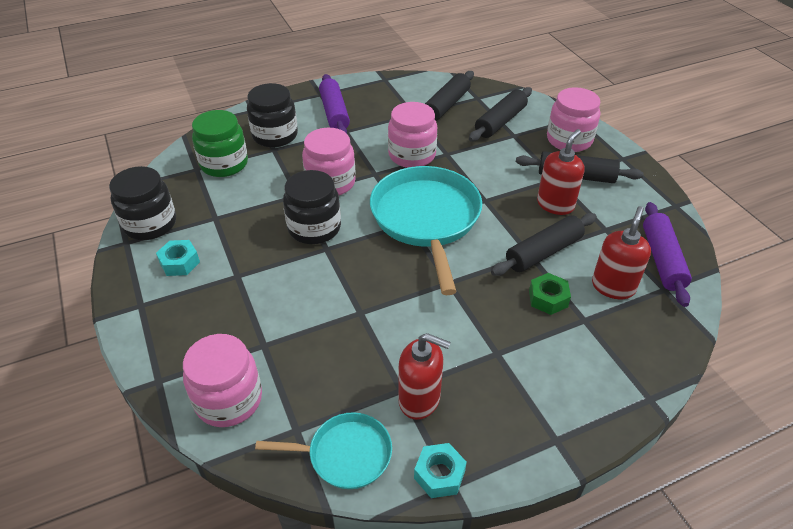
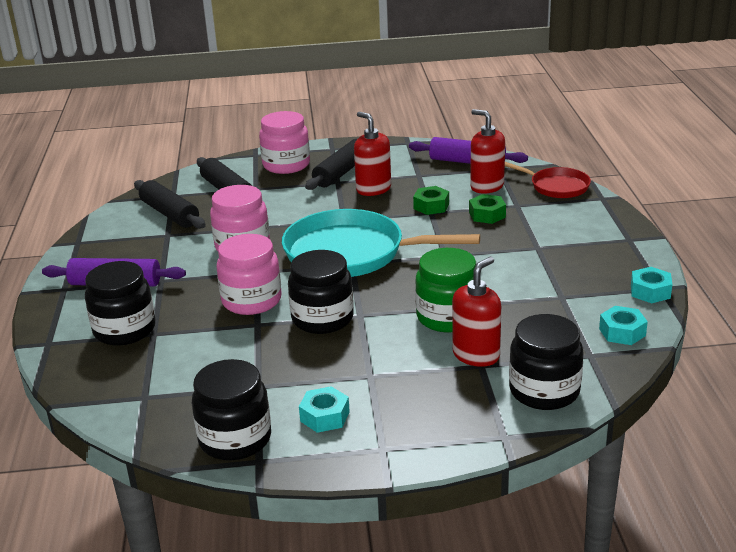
camera: 70 degrees left, 15 degrees down
(224, 164) = (152, 373): green jar -> green jar (447, 317)
(229, 399) = (544, 391): pink jar -> black jar
(345, 454) = (622, 332): turquoise pan -> turquoise nut
(419, 399) = (575, 289): red soap dispenser -> red soap dispenser (476, 355)
(543, 252) = (431, 206): black rolling pin -> green nut
(652, 348) = (556, 186): none -> red pan

